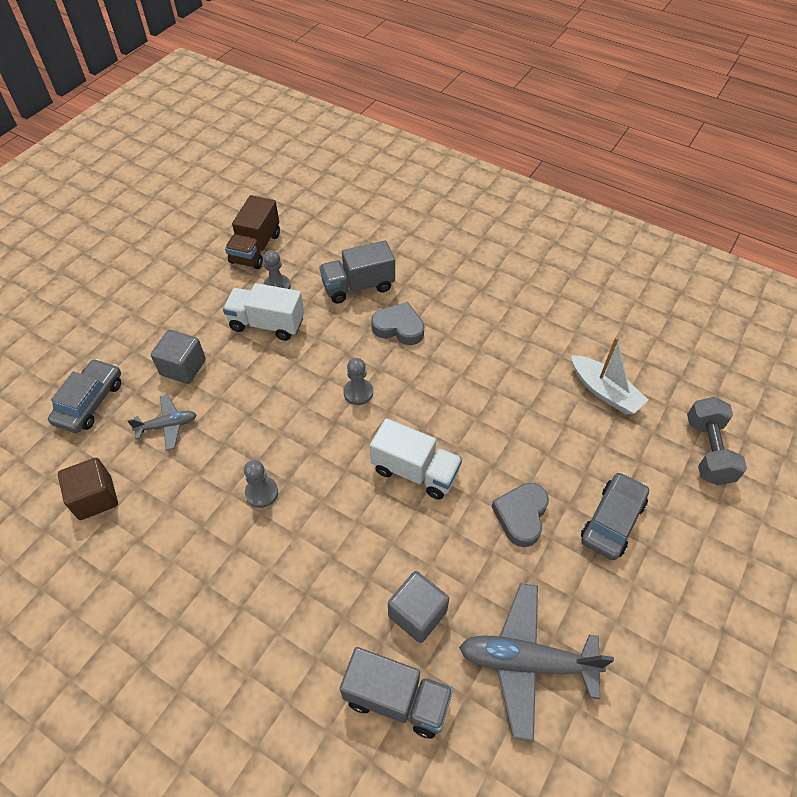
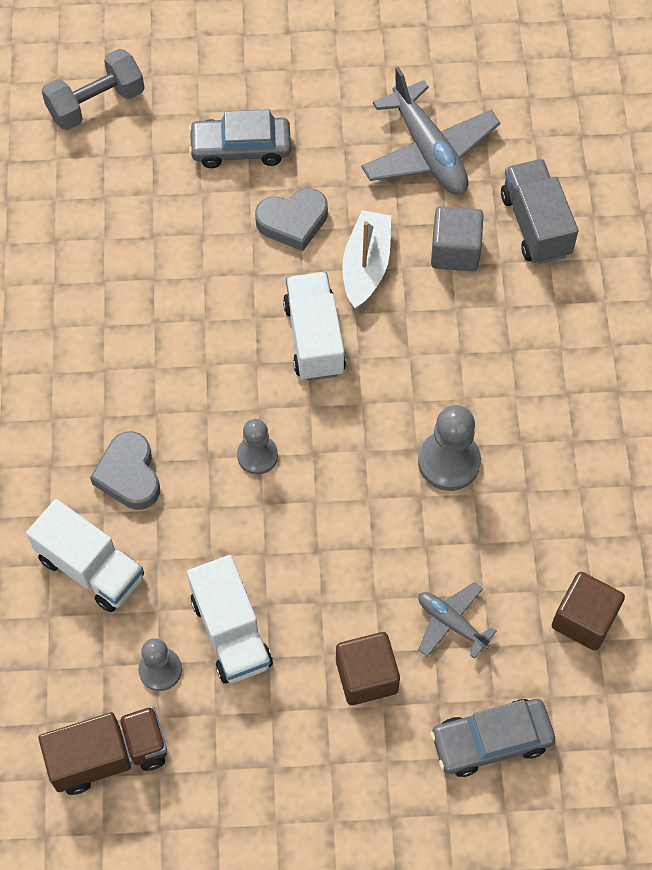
camera: 125 degrees left, 10 degrees up
(183, 367) = (366, 676): grey cube -> brown cube
(262, 493) = (449, 462): grey pawn -> grey pawn, size x1.52
(358, 286) = (91, 568): grey truck -> white truck
(605, 392) = (79, 219): white boat -> white boat (366, 265)

